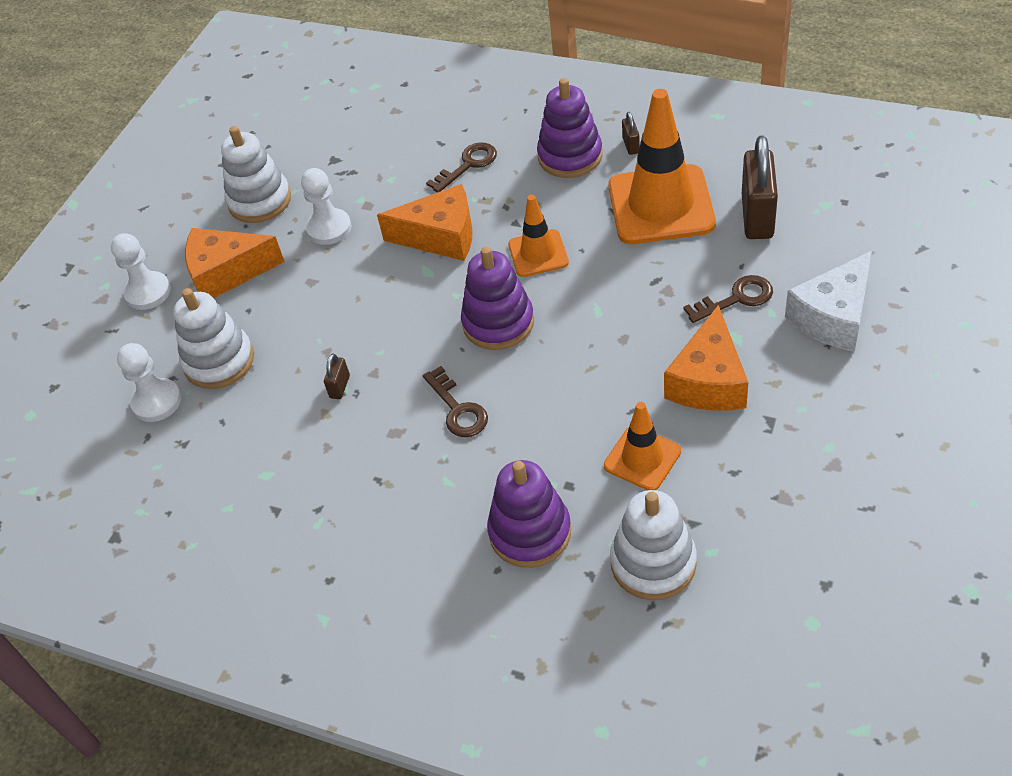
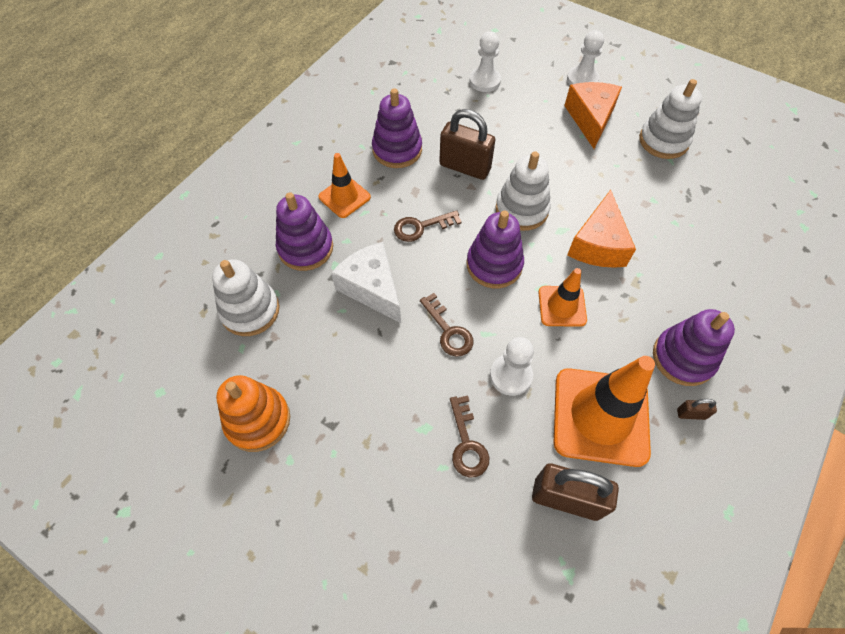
camera: 95 degrees right, 10 degrees up
(219, 361) = (508, 110): white stacking toy -> white stacking toy (521, 210)
(319, 474) = (397, 150): none -> purple stacking toy
(329, 228) = (623, 177): white pawn -> white pawn (511, 375)
(340, 387) = (465, 167): brown padlock -> brown padlock, size x2.24
(468, 165) = (683, 277): brown key -> brown key (448, 331)
(642, 458) = (334, 326): orange traffic cone -> orange traffic cone (344, 197)
(708, 381) = (386, 392): orange cheese -> none
(798, 495) = (258, 420): none -> orange stacking toy
(833, 317) = (419, 520): white cheese -> white cheese (372, 288)

